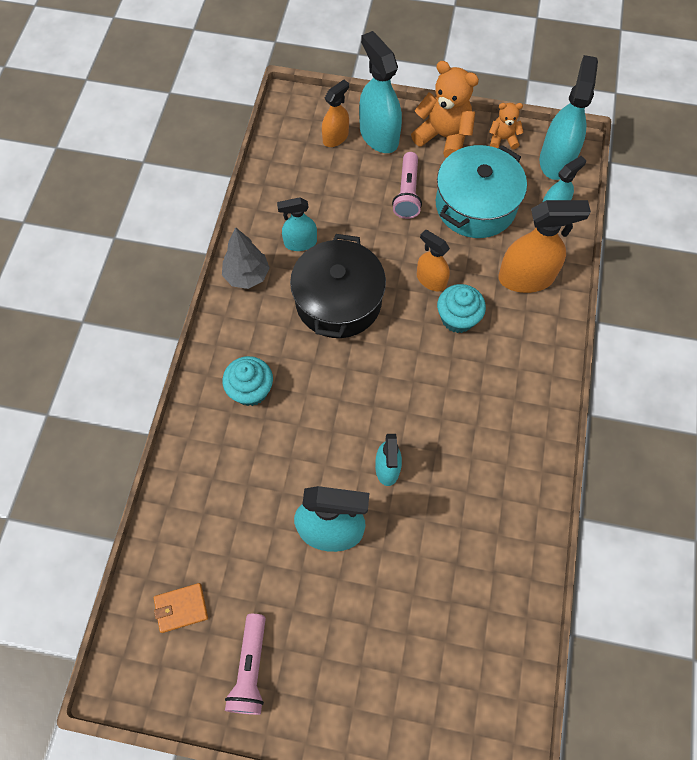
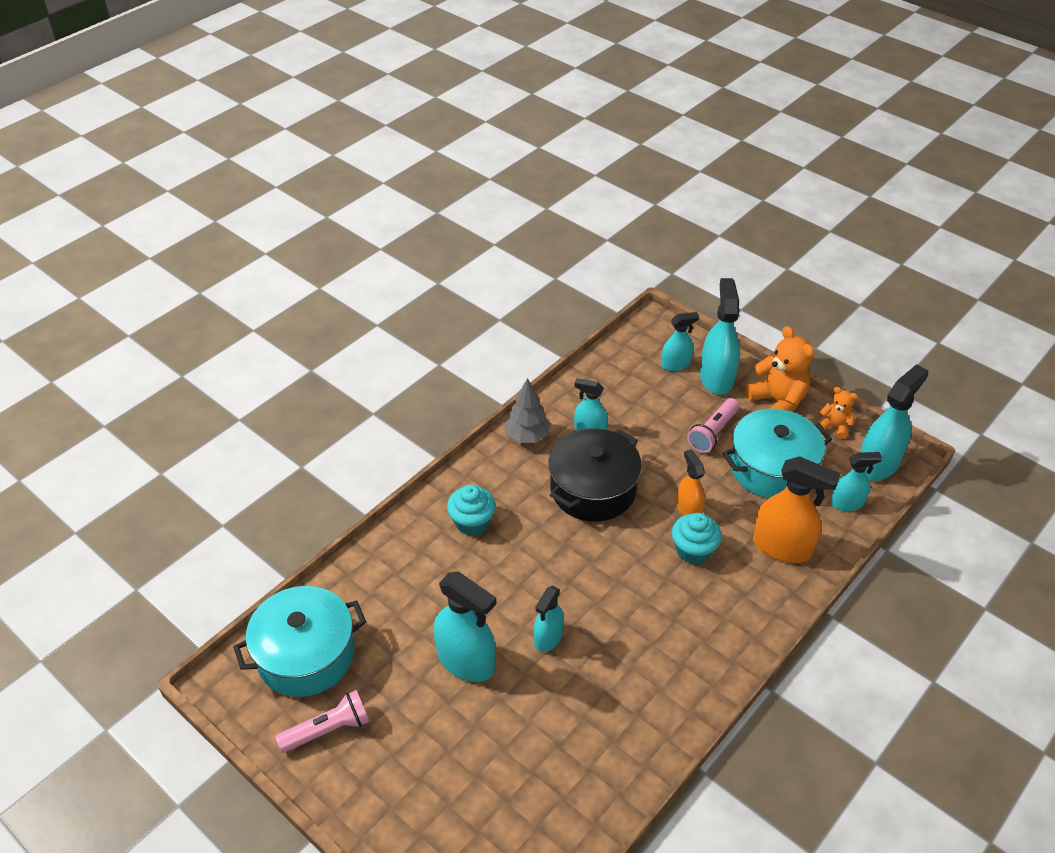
camera: 30 degrees right, 20 degrees down
(181, 608) = (306, 655): orange wallet -> turquoise pot
(250, 669) = (328, 730): pink flashlight -> pink flashlight turned 150 degrees counterclockwise
(335, 137) = (676, 364): orange spray bottle -> turquoise spray bottle

